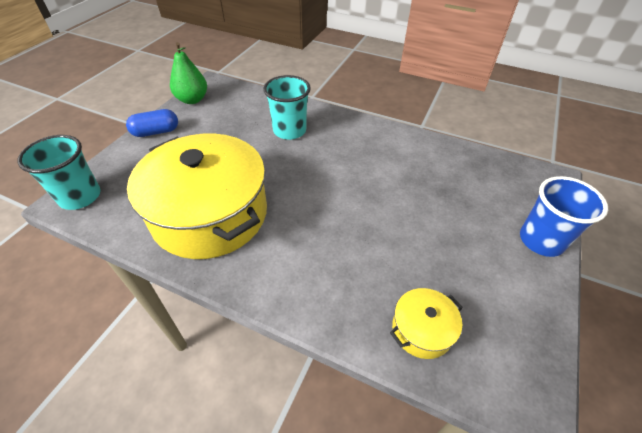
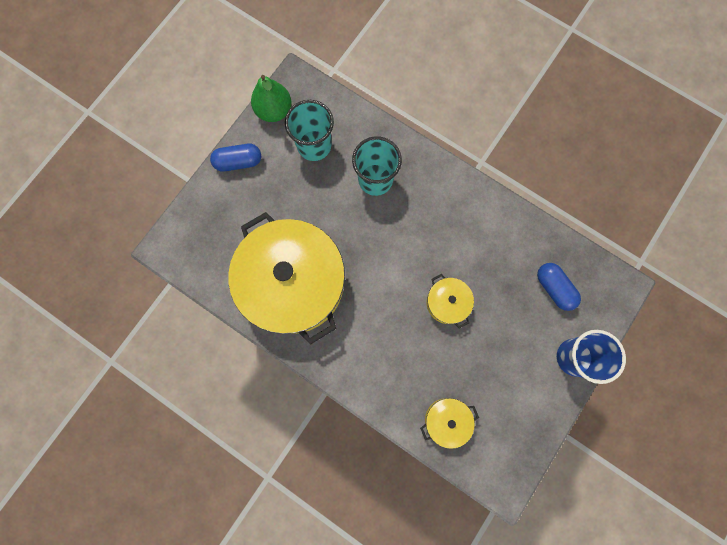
camera: 10 degrees right, 30 degrees up
(80, 197) = (178, 244): turquoise cup -> turquoise cup (314, 145)
(384, 210) = (447, 303): none -> yellow pot
(488, 186) = (554, 288): none -> blue capsule

